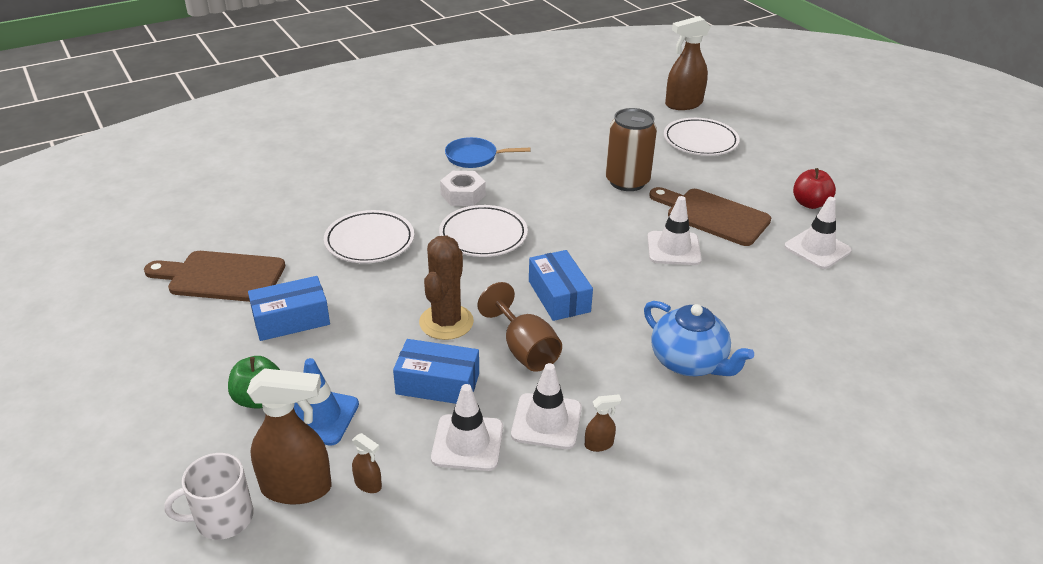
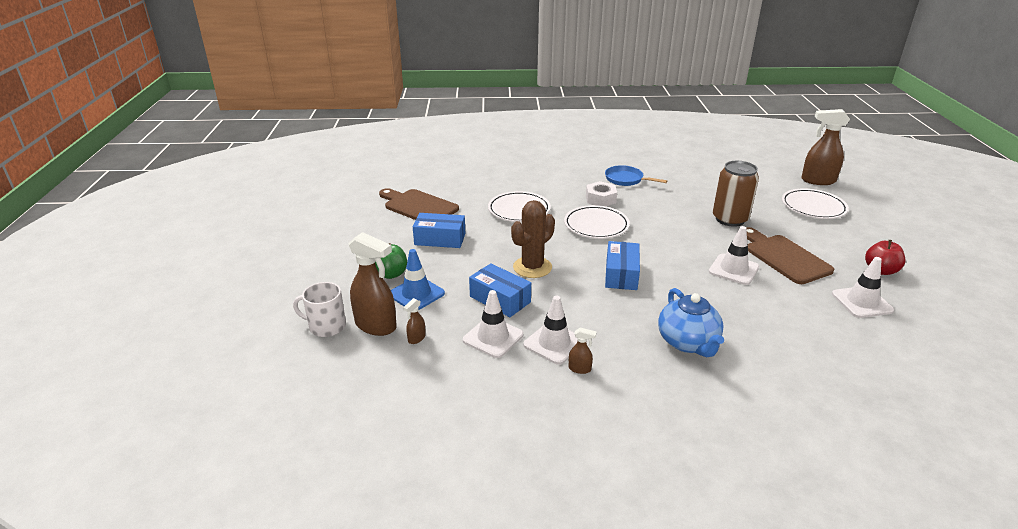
camera: 30 degrees right, 5 degrees down
(368, 484) = (416, 338): brown spray bottle -> brown spray bottle turned 60 degrees clockwise
(524, 349) = (572, 298): brown goblet -> none

